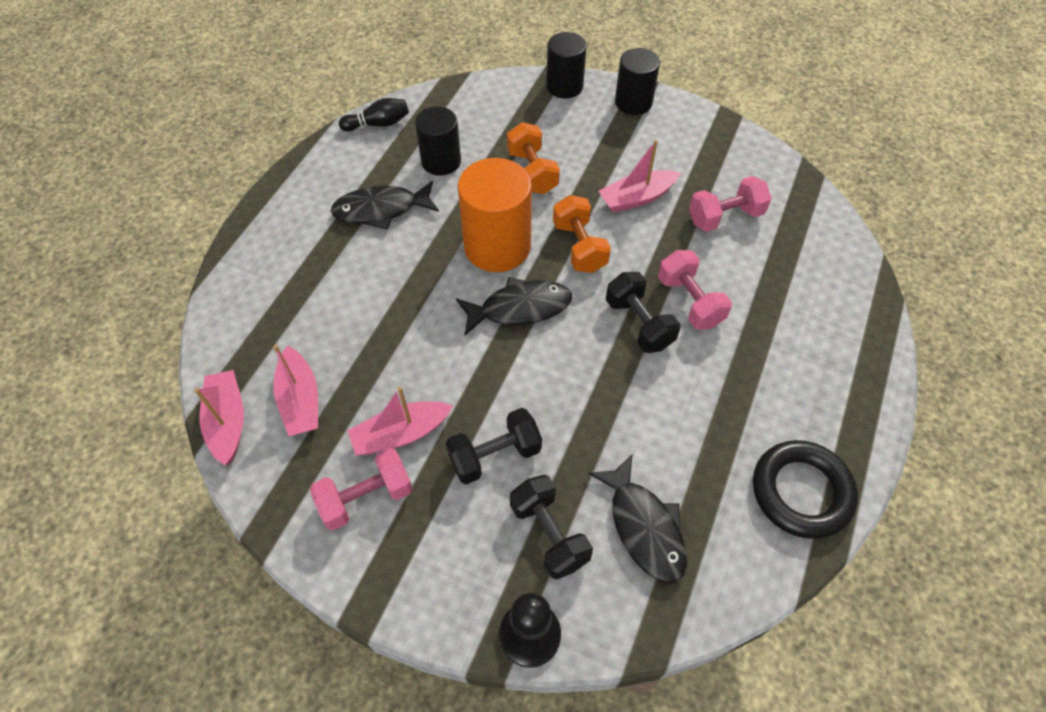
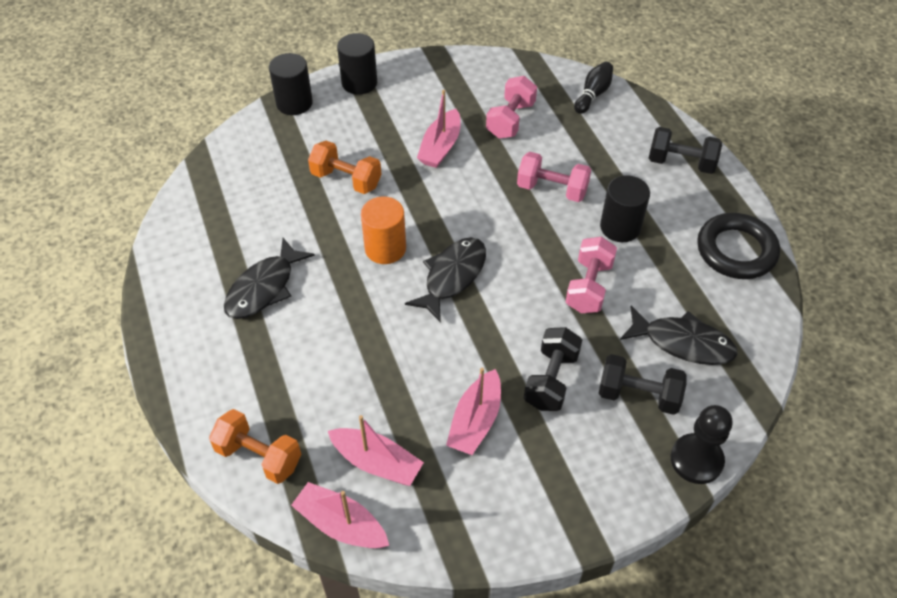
camera: 45 degrees left, 5 degrees down
(366, 497) = (504, 479): pink dumbbell -> pink dumbbell (589, 287)
(378, 124) = (177, 228): black bowling pin -> black bowling pin (593, 94)
(441, 161) = (266, 220): black cylinder -> black cylinder (620, 227)
(497, 246) = (385, 248): orange cylinder -> orange cylinder, size x0.64
(579, 247) = (442, 207): orange dumbbell -> orange dumbbell (259, 456)
(639, 323) = (538, 227): black dumbbell -> black dumbbell (681, 163)

